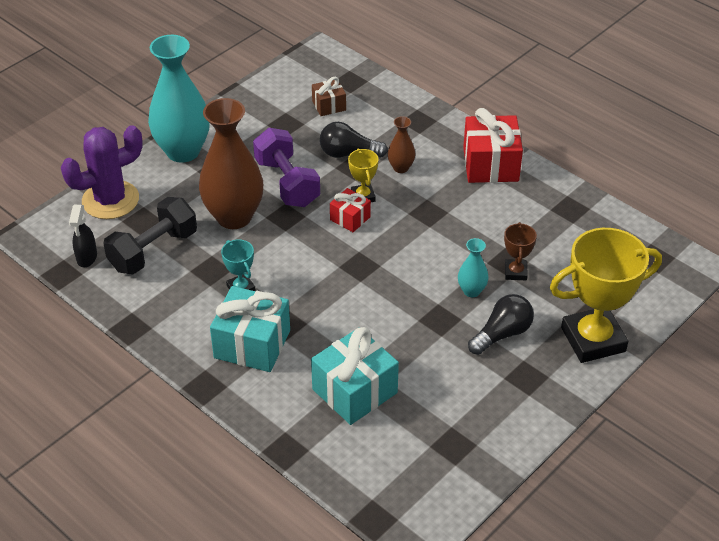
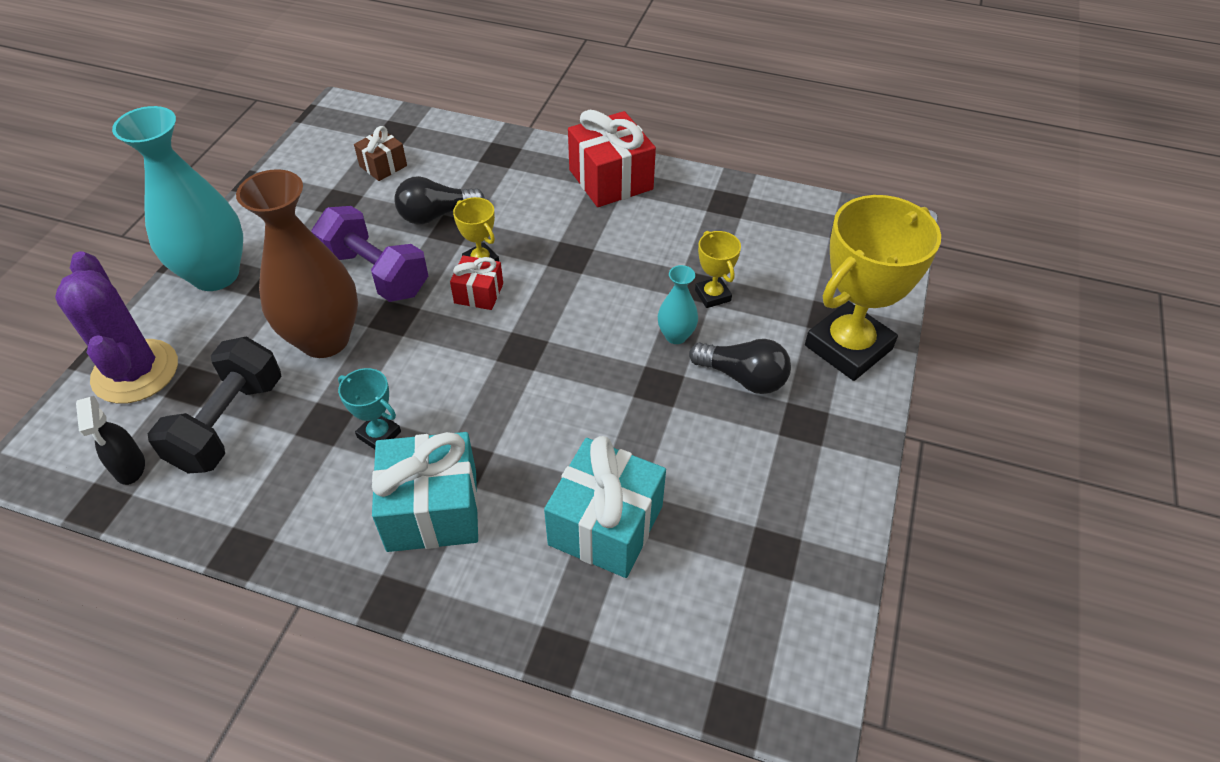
camera: 25 degrees left, 5 degrees up
(110, 200) = (135, 372): purple cactus -> purple cactus turned 60 degrees counterclockwise
(401, 168) = (509, 213): brown vase -> none
(502, 334) = (743, 377): black light bulb -> black light bulb turned 90 degrees clockwise
(515, 272) = (712, 295): brown trophy -> yellow trophy

